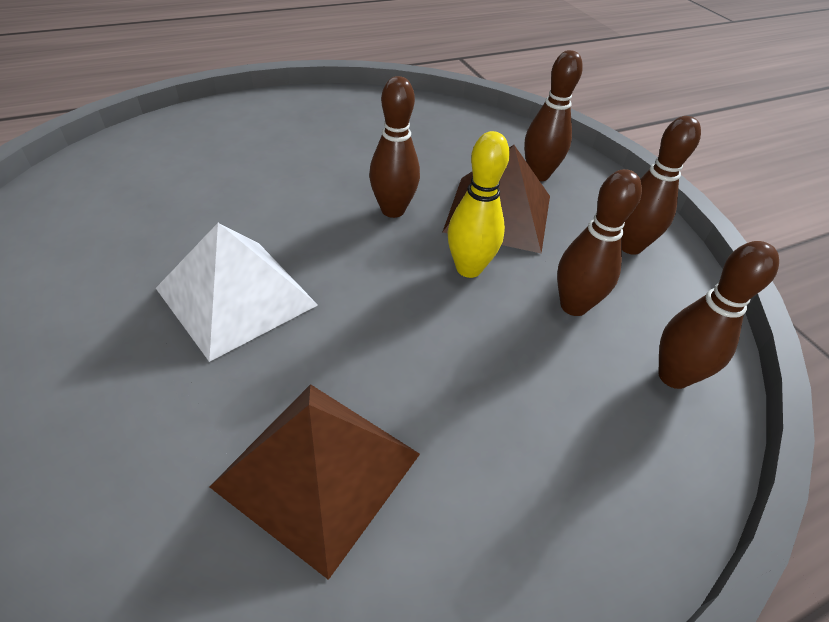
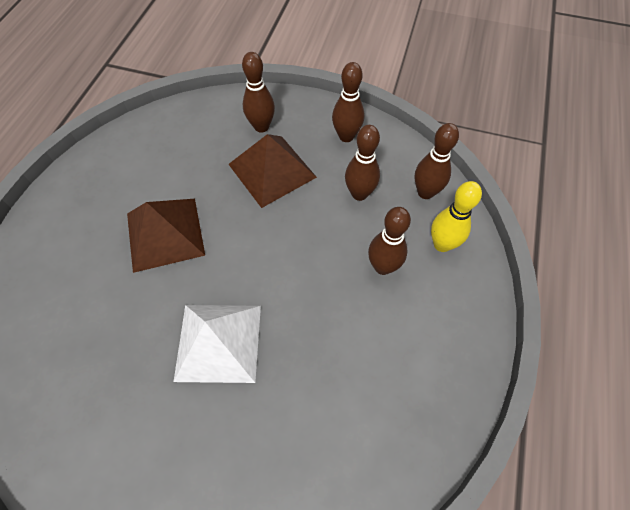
camera: 45 degrees left, 15 degrees up
(318, 470) = (359, 371): brown pyramid -> brown pyramid (165, 234)
(393, 210) = (222, 218): brown bowling pin -> brown bowling pin (383, 267)
(468, 268) = (298, 217): yellow bowling pin -> yellow bowling pin (442, 244)

